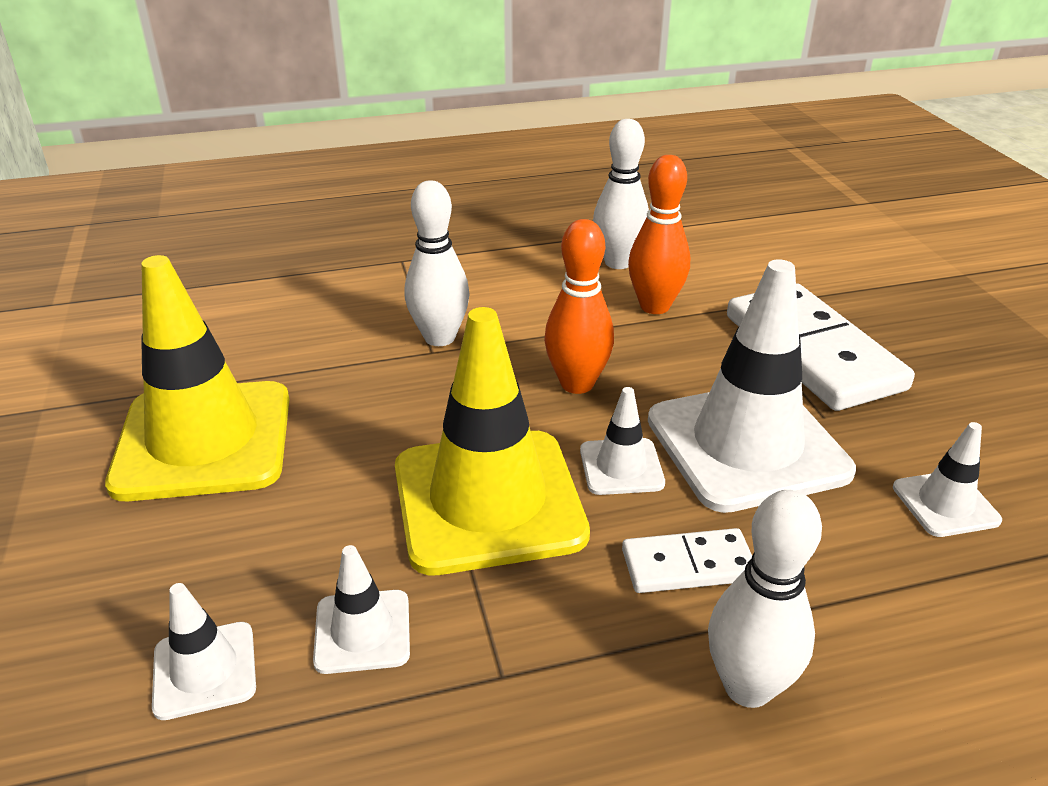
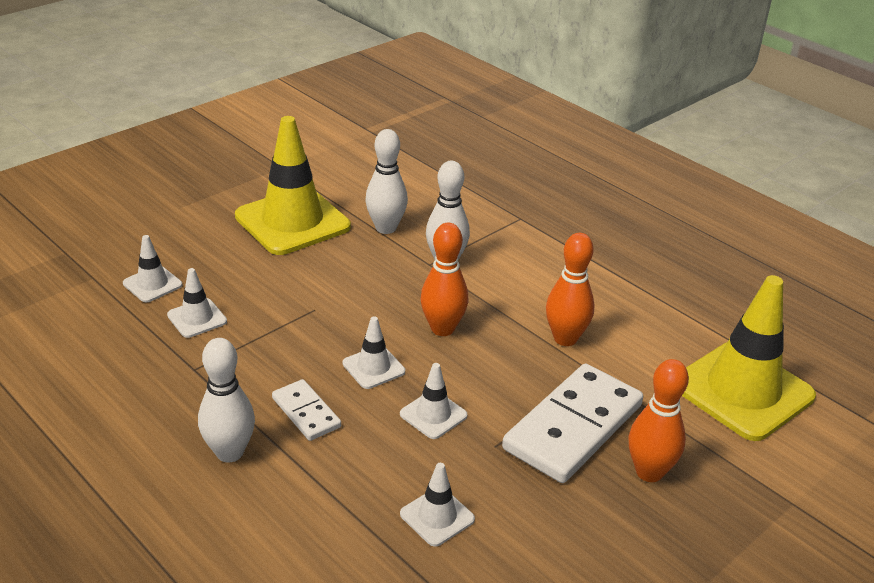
camera: 60 degrees right, 0 degrees up
(488, 501) = (310, 327): yellow traffic cone -> yellow traffic cone (742, 391)
(618, 262) = (610, 307): white bowling pin -> white bowling pin (386, 228)
(747, 445) = (433, 415): white traffic cone -> white traffic cone, size x0.46
(902, 331) = (649, 472): none -> orange bowling pin

